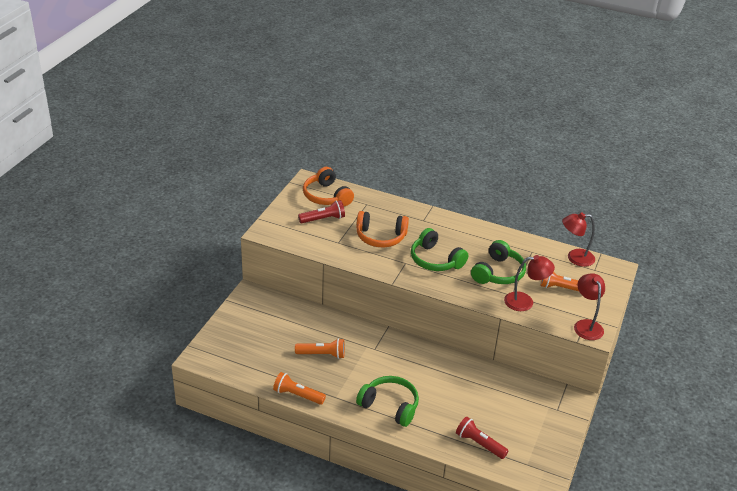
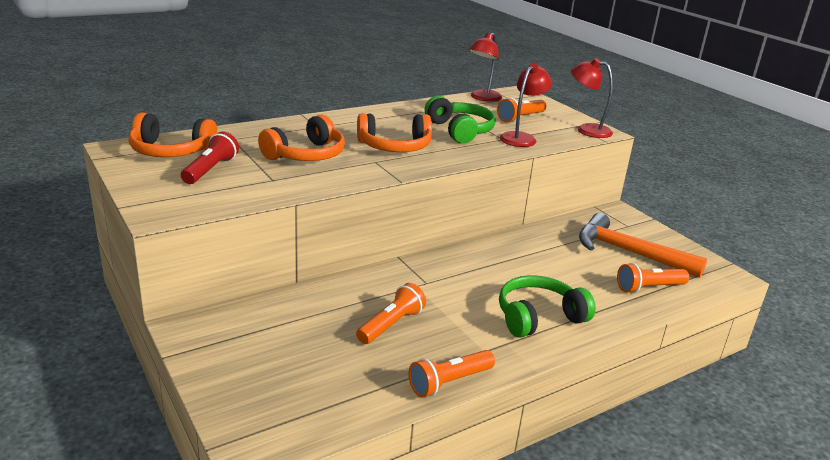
camera: 55 degrees left, 10 degrees down
(435, 260) = (395, 147): green headphones -> orange headphones
(479, 444) = (649, 288): red flashlight -> orange flashlight
(517, 421) = (629, 252): none -> orange hammer

